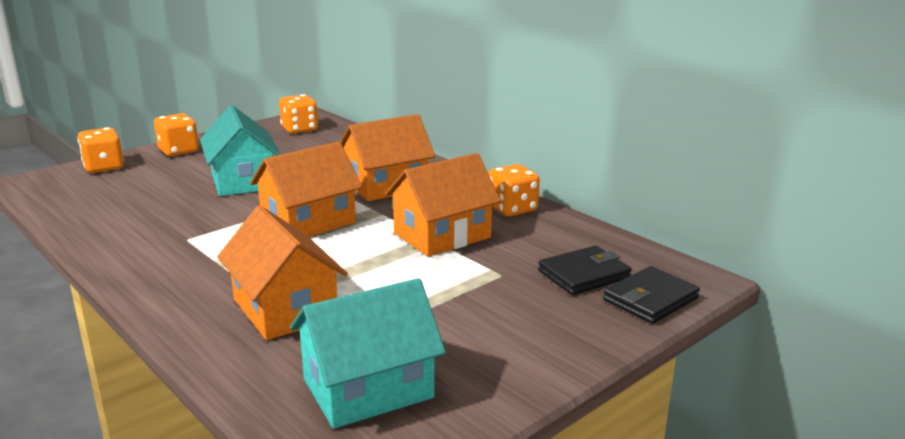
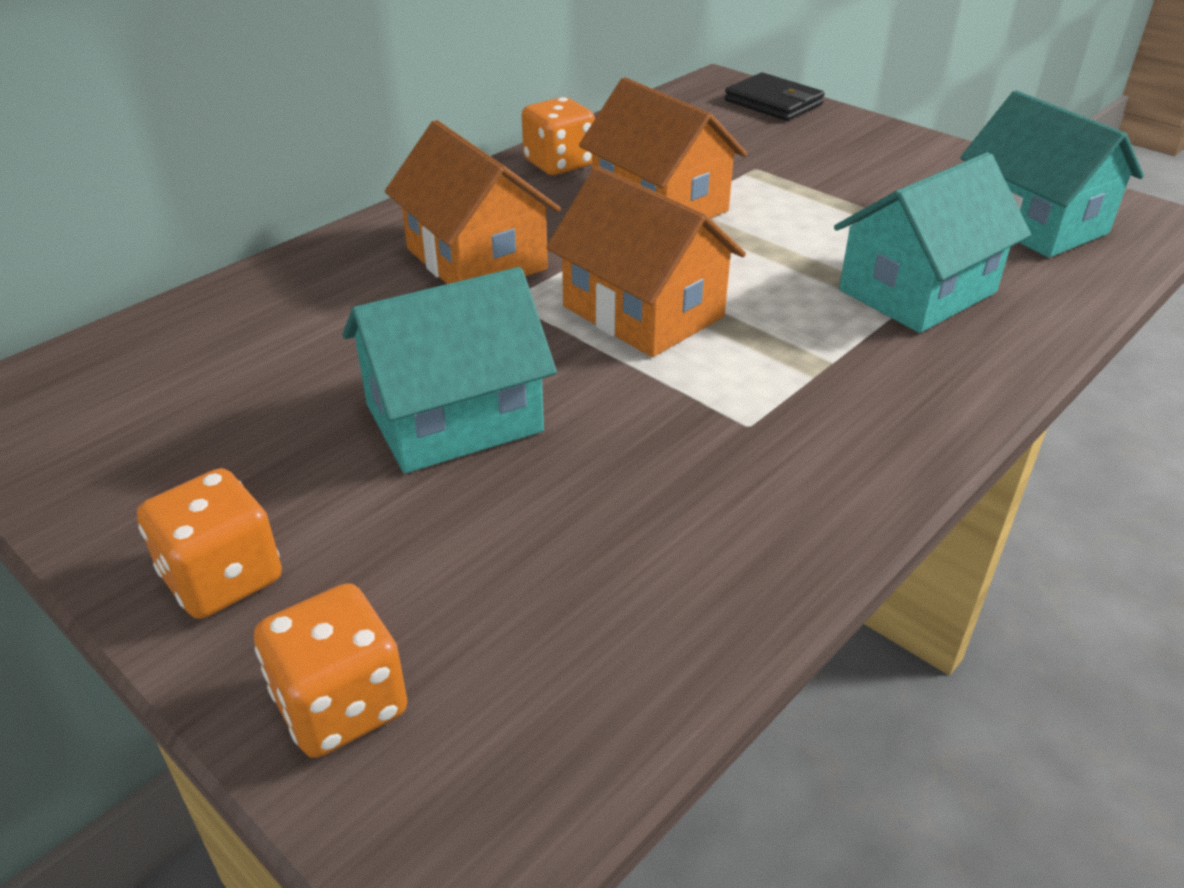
camera: 95 degrees left, 15 degrees up
(285, 309) = (917, 291): orange house -> turquoise house
(299, 129) = (99, 400): orange dice -> none
(584, 274) = (735, 128): black wallet -> none

